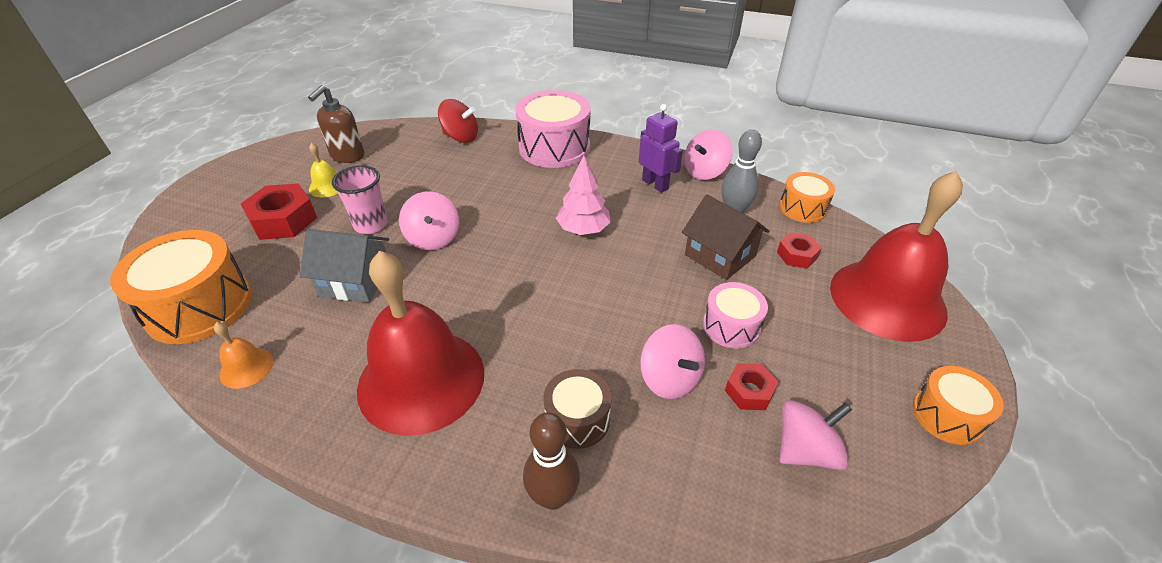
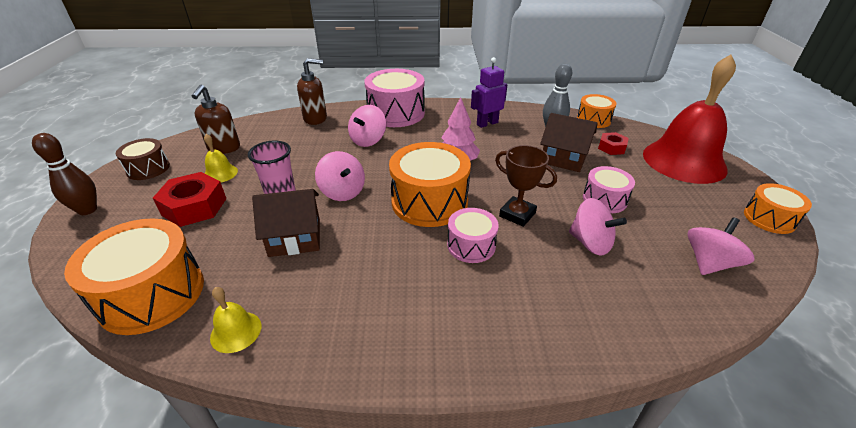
camera: 20 degrees left, 5 degrees down
(246, 367) = (236, 331): orange bell -> yellow bell
(355, 281) = (295, 237): grey house -> brown house
(421, 380) = (405, 296): red bell -> none
(460, 137) = (315, 119): red spinning top -> brown soap dispenser
(517, 274) = (429, 202): none -> orange drum
(528, 341) = (471, 245): none -> pink drum
(553, 496) = (570, 348): brown bowling pin -> brown bowling pin (87, 210)
(577, 419) = (547, 288): brown drum -> brown drum (148, 168)
(607, 317) = (517, 214): none -> brown trophy
(655, 184) = (487, 123): purple robot -> purple robot turned 60 degrees counterclockwise
(704, 171) = (514, 110): pink spinning top -> pink spinning top (368, 140)
(749, 391) = (647, 237): red nut -> none

